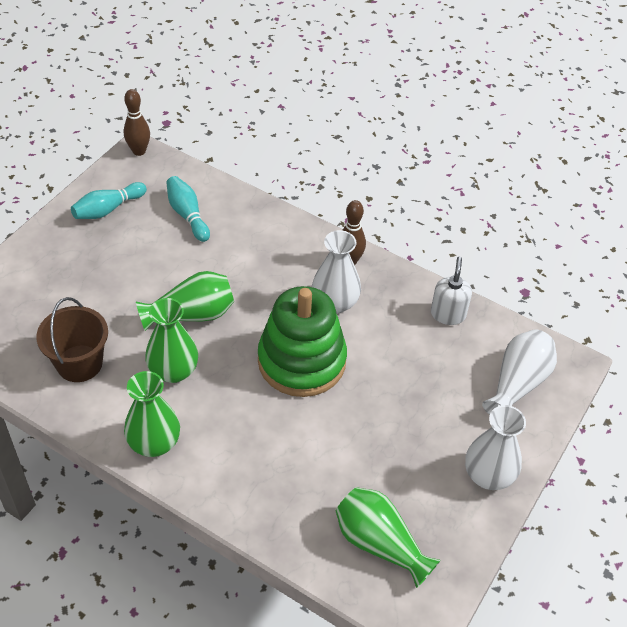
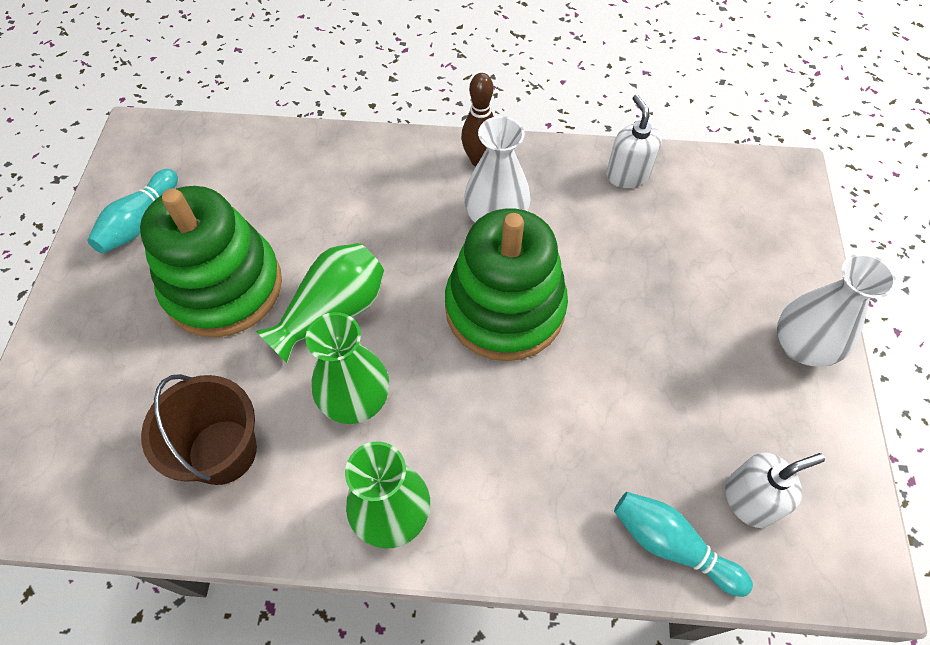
camera: 25 degrees left, 10 degrees up
(135, 270) = (223, 286): none -> green stacking toy
(139, 151) = (137, 131): brown bowling pin -> none
(187, 215) = (249, 186): turquoise bowling pin -> turquoise bowling pin (671, 545)
(379, 543) = (749, 499): green vase -> white soap dispenser
(517, 383) = (753, 221): white vase -> none

